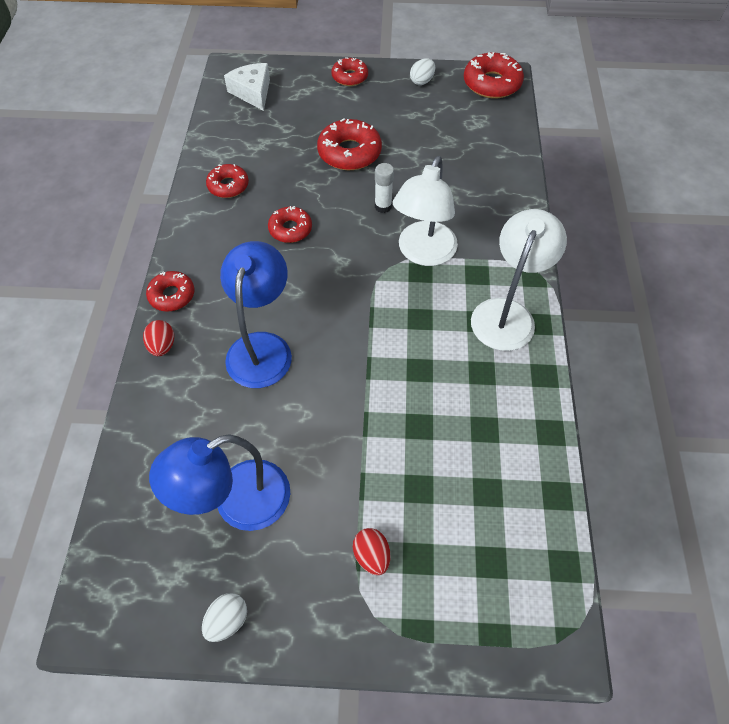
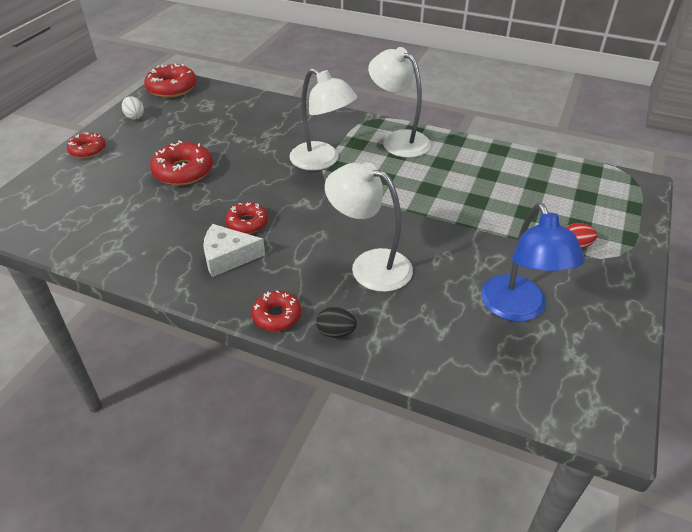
camera: 70 degrees left, 15 degrees down
(162, 346) = (336, 332): red egg -> black egg
(227, 620) = (618, 333): white egg -> none
(228, 186) = (161, 251): red donut -> none
(252, 92) = (43, 211): white cheese -> white cheese (228, 257)
(262, 347) = (369, 265): blue lamp -> white lamp
(383, 206) = (259, 168): white glue stick -> none

